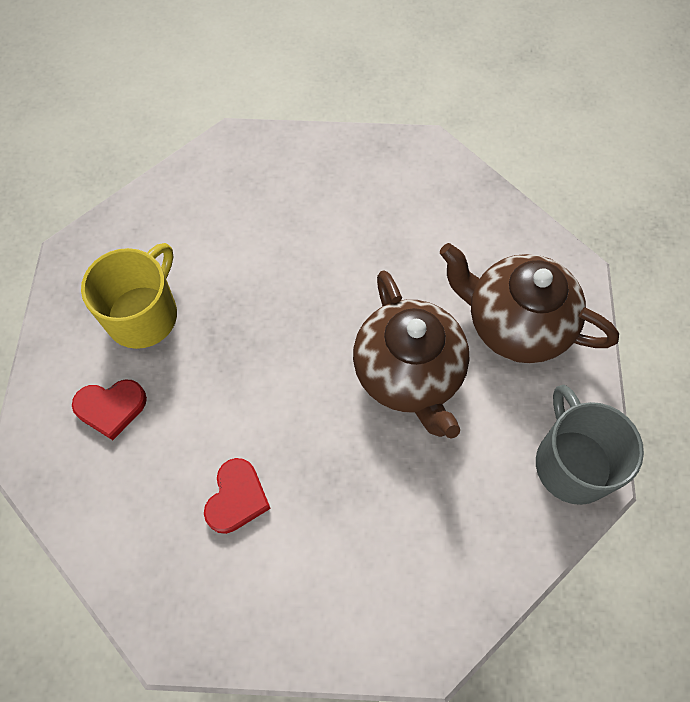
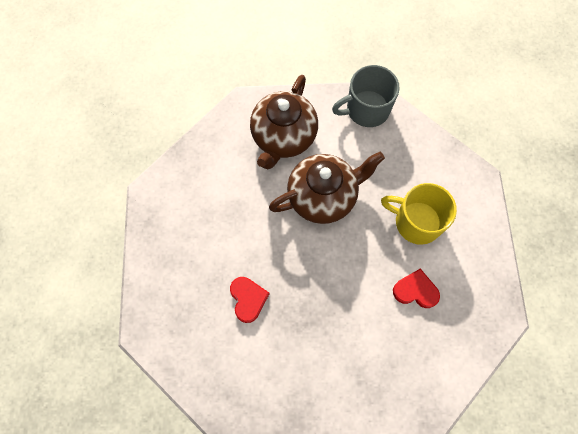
camera: 95 degrees left, 5 degrees up
(111, 408) = (369, 383): red heart -> red heart (248, 299)
(143, 315) = (298, 375): yellow mug -> yellow mug (416, 222)

